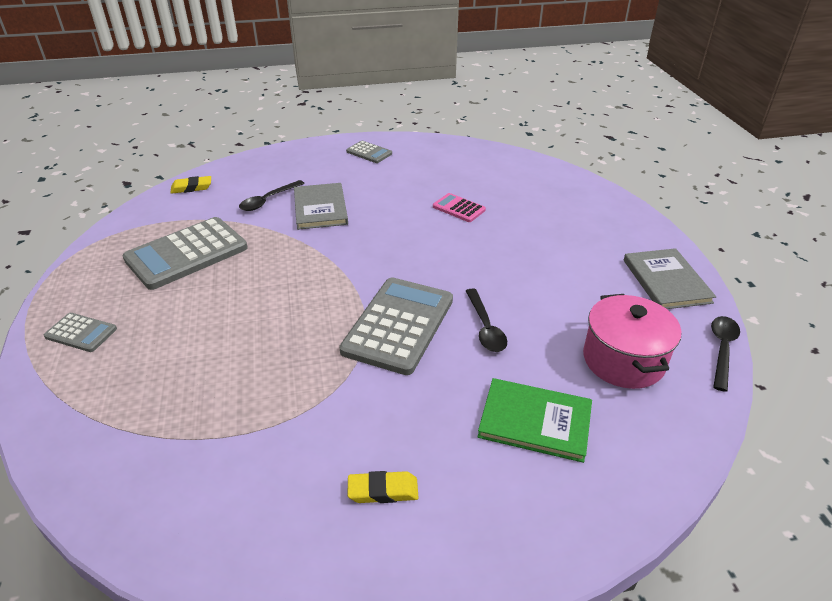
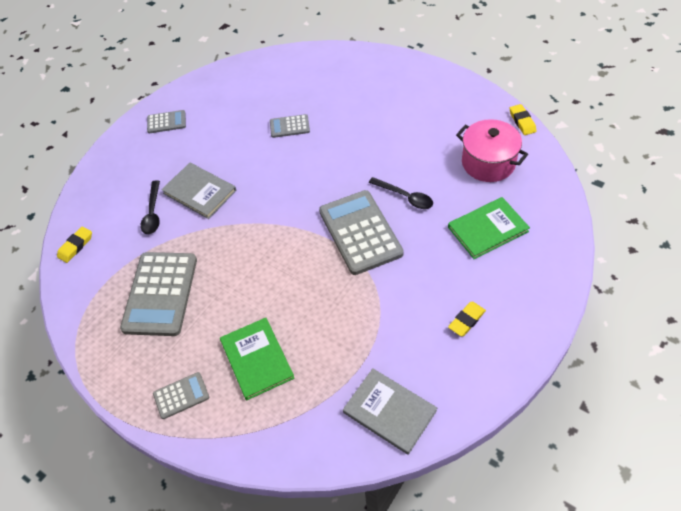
camera: 40 degrees left, 15 degrees up
(165, 354) = (256, 359): none -> green book
(458, 208) = (289, 126): pink calculator -> grey calculator
(666, 281) = (457, 97): grey book -> grey book (389, 412)
(722, 350) = (522, 122): black spoon -> yellow eraser

